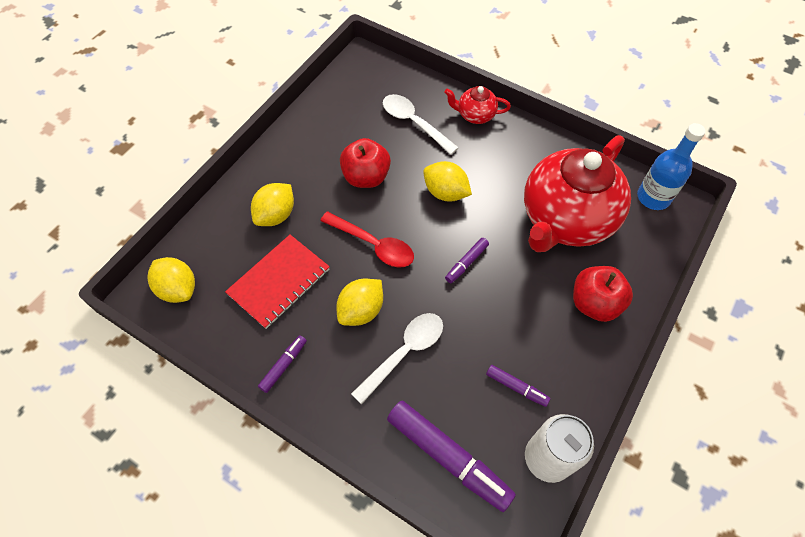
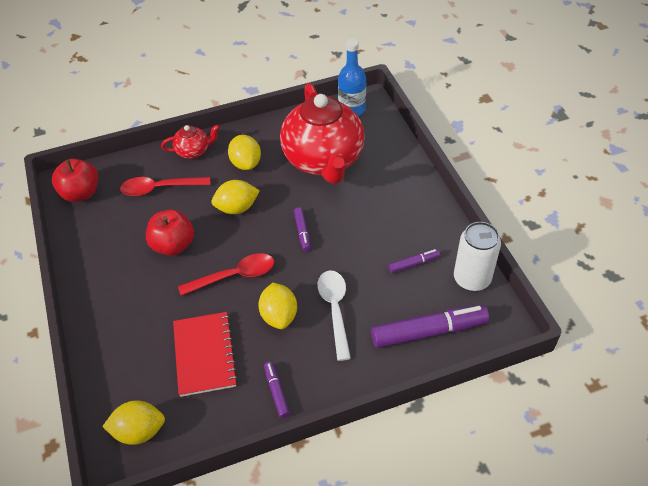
camera: 50 degrees left, 10 degrees down
(276, 215) = (144, 322): yellow lemon -> yellow lemon (246, 163)
(414, 123) = (160, 188): white spoon -> red spoon
(475, 115) = (193, 151): red teapot -> red teapot turned 150 degrees counterclockwise
(594, 303) = (394, 186): red apple -> red apple (81, 193)

